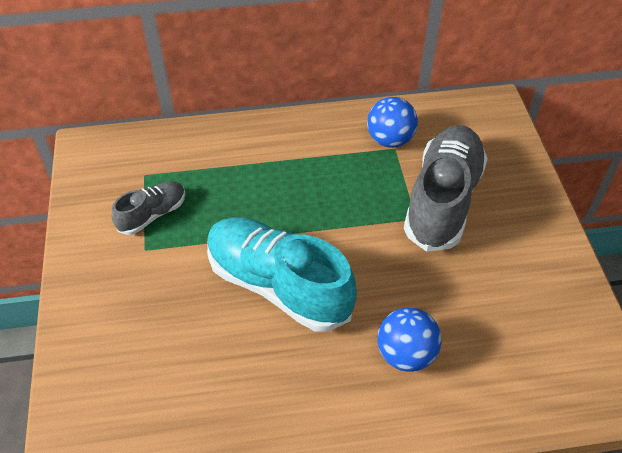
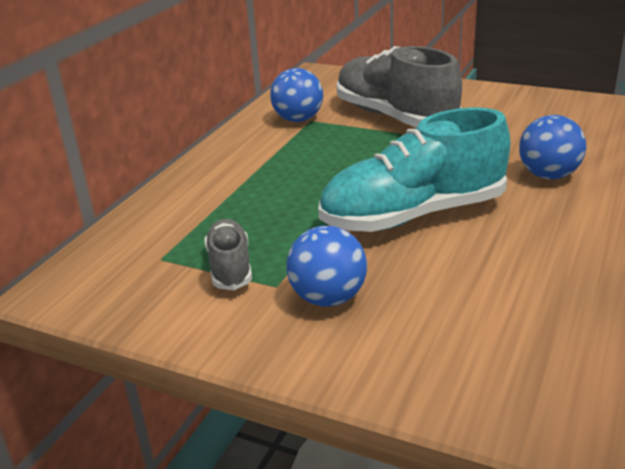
camera: 55 degrees left, 20 degrees down
(144, 284) = (328, 298): none -> blue ball

